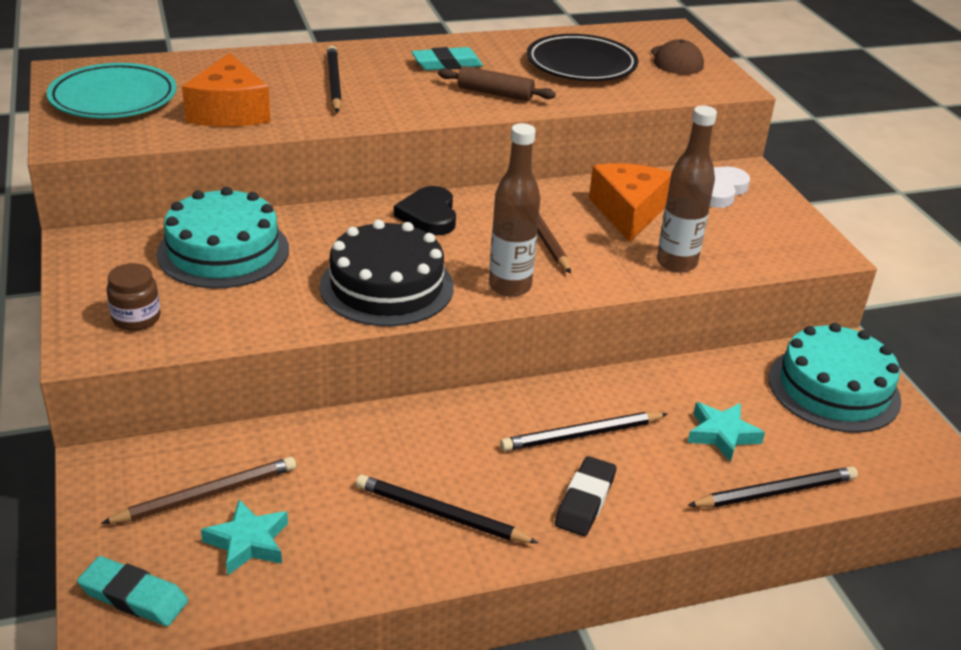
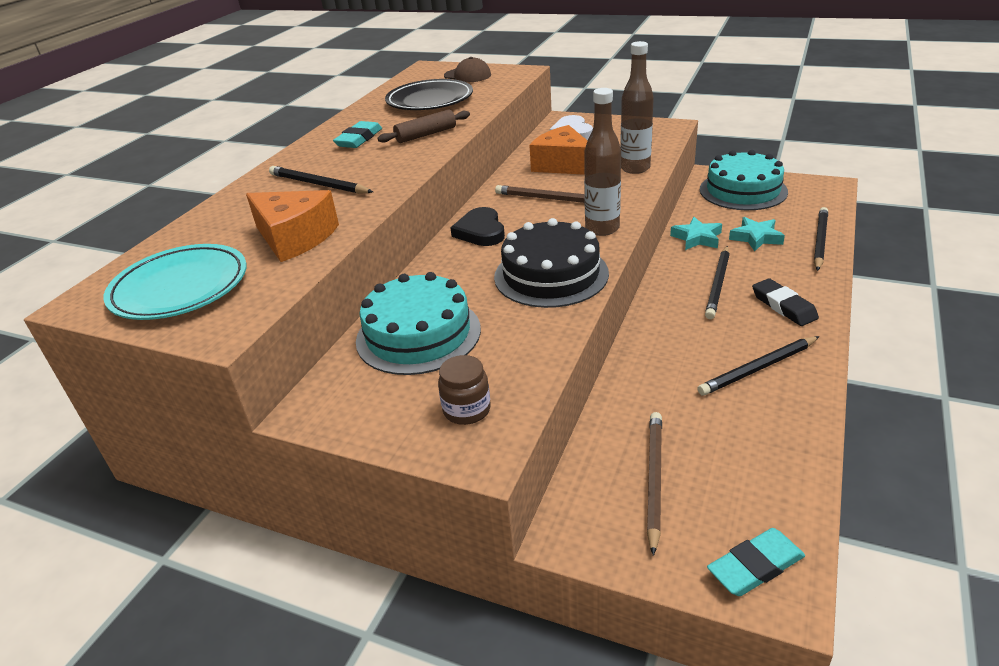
camera: 45 degrees left, 0 degrees up
(248, 542) = (728, 474): turquoise star -> turquoise star (697, 238)
(429, 215) = (480, 231): black heart -> black heart turned 45 degrees clockwise

